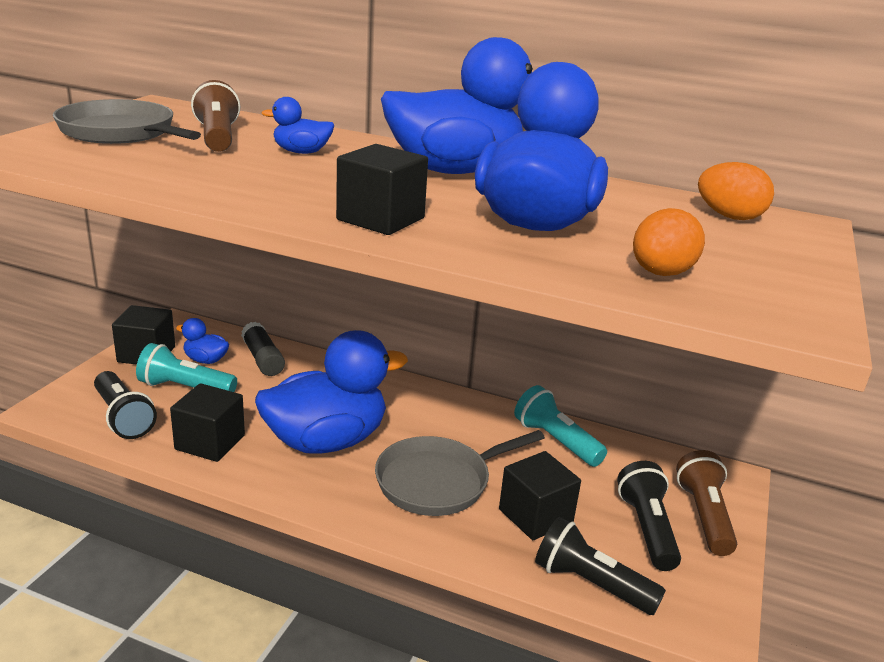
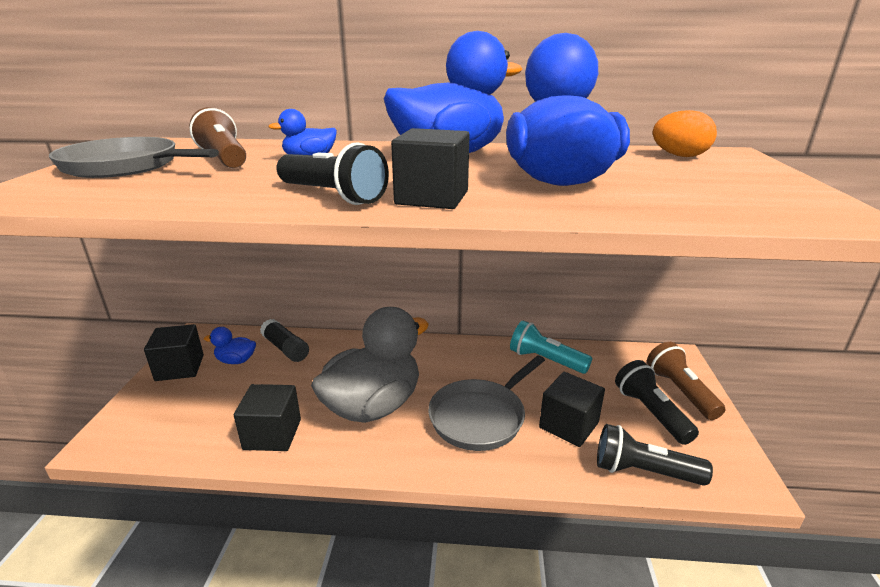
camera: 15 degrees left, 0 degrees up
(123, 417) = (180, 432): black flashlight -> black flashlight (332, 196)
(185, 388) = (228, 390): turquoise flashlight -> none
(326, 441) = (373, 406): blue duck -> grey duck
(661, 273) = (698, 201): orange egg -> none

